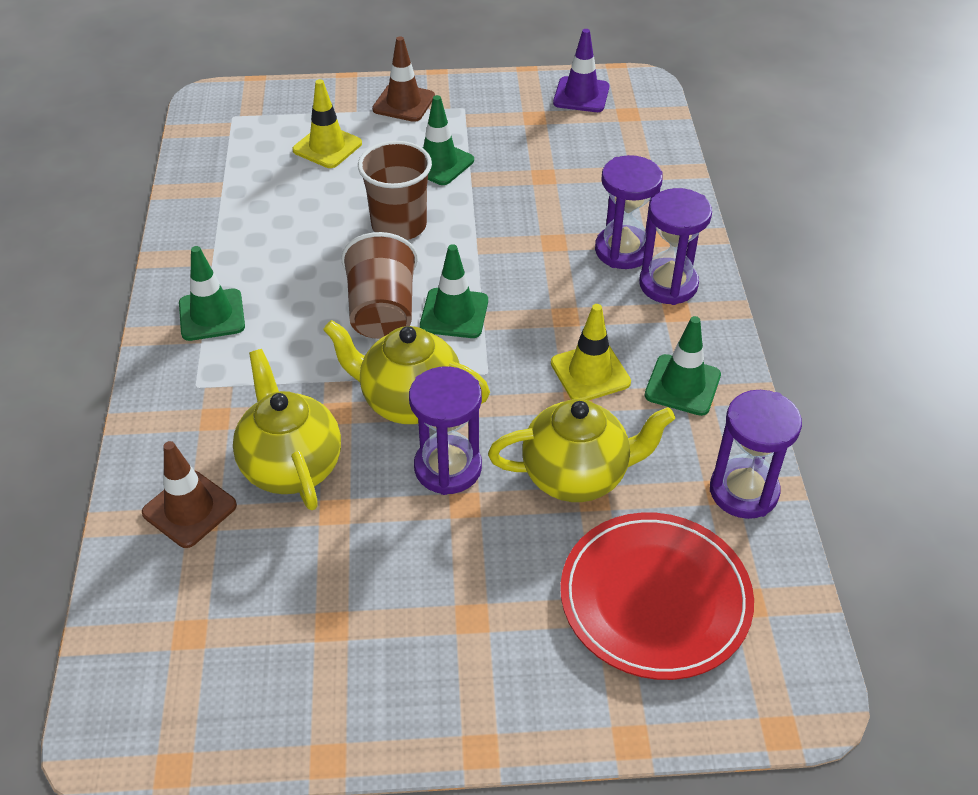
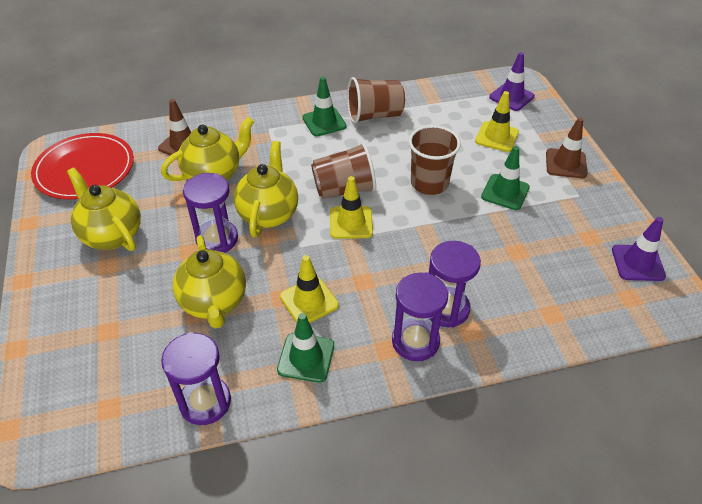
camera: 80 degrees right, 0 degrees up
(222, 256) = (374, 115): none -> brown cup
(246, 115) = (511, 97): none -> purple traffic cone
(399, 614) = (112, 235): none -> yellow teapot
(454, 313) = (351, 222): green traffic cone -> yellow traffic cone
(655, 598) = (115, 353): red plate -> red plate (85, 169)

